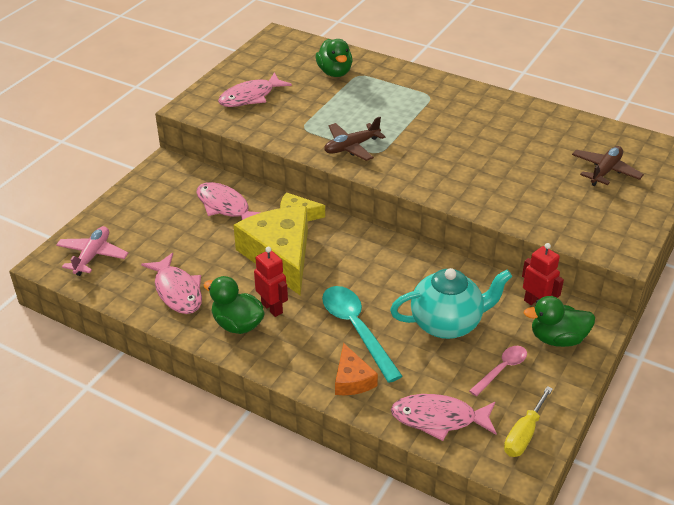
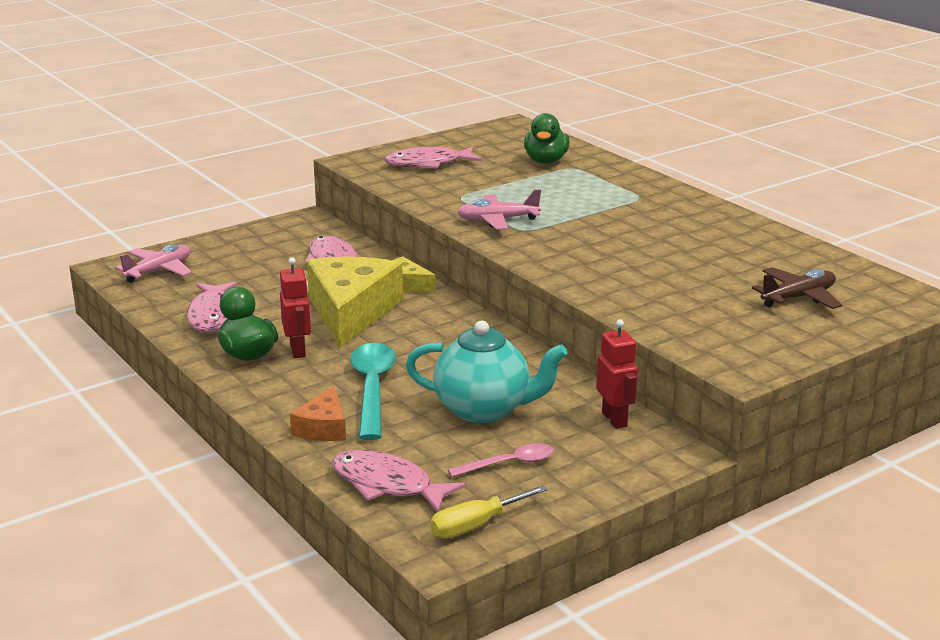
camera: 25 degrees right, 15 degrees down
(351, 147) = (497, 220): brown plane -> pink plane
(557, 338) = (609, 455): green duck -> none

